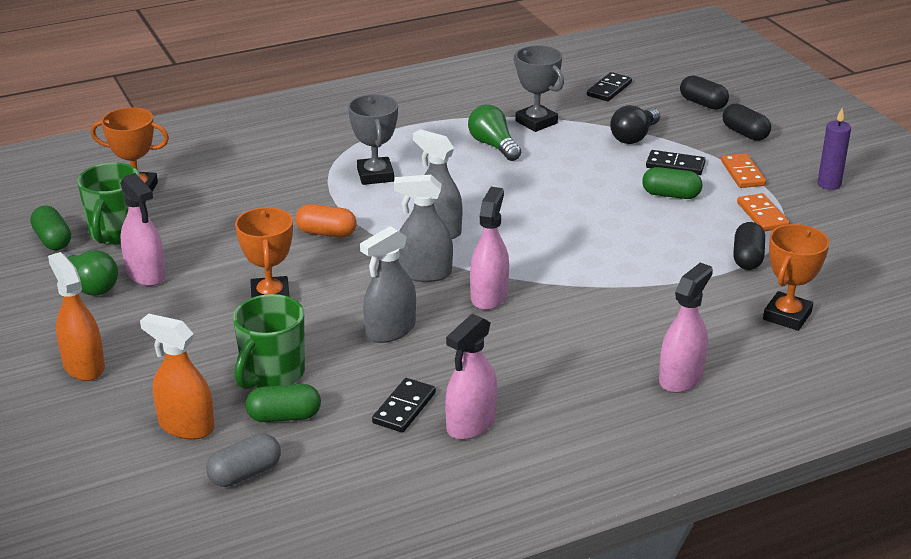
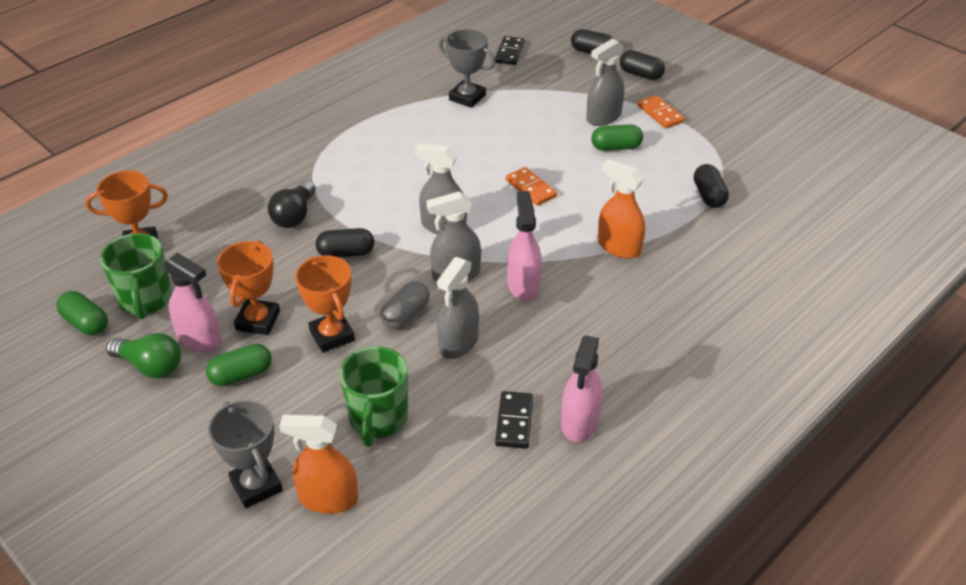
camera: 20 degrees left, 10 degrees up
(83, 366) = (193, 459): orange spray bottle -> orange spray bottle (619, 247)
(245, 474) = (411, 535): grey capsule -> grey capsule (405, 315)
(284, 416) = (413, 461): green capsule -> green capsule (241, 375)
(326, 233) = (346, 253): orange capsule -> black capsule
(375, 175) = (357, 182): grey trophy -> grey trophy (256, 485)
(493, 145) = (443, 129): green light bulb -> none
(634, 137) = (555, 96): black light bulb -> black light bulb (294, 215)
(675, 165) = (603, 117): black domino -> grey spray bottle
(681, 378) = (722, 327): pink spray bottle -> none
(762, 215) = (697, 151): orange domino -> orange domino (531, 188)
(787, 316) = (769, 245): orange trophy -> orange trophy (258, 321)
(829, 184) = (730, 110): purple candle -> none

